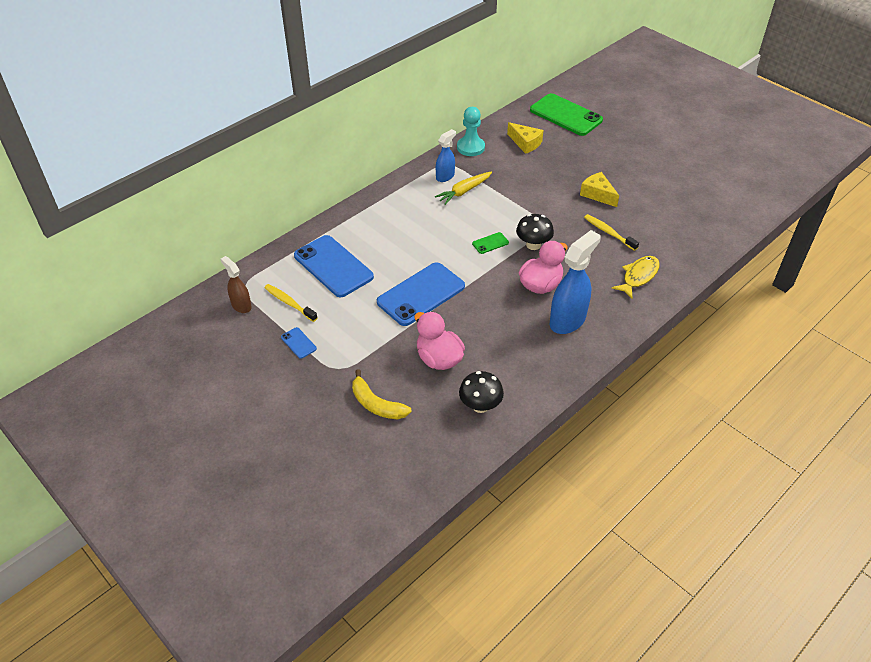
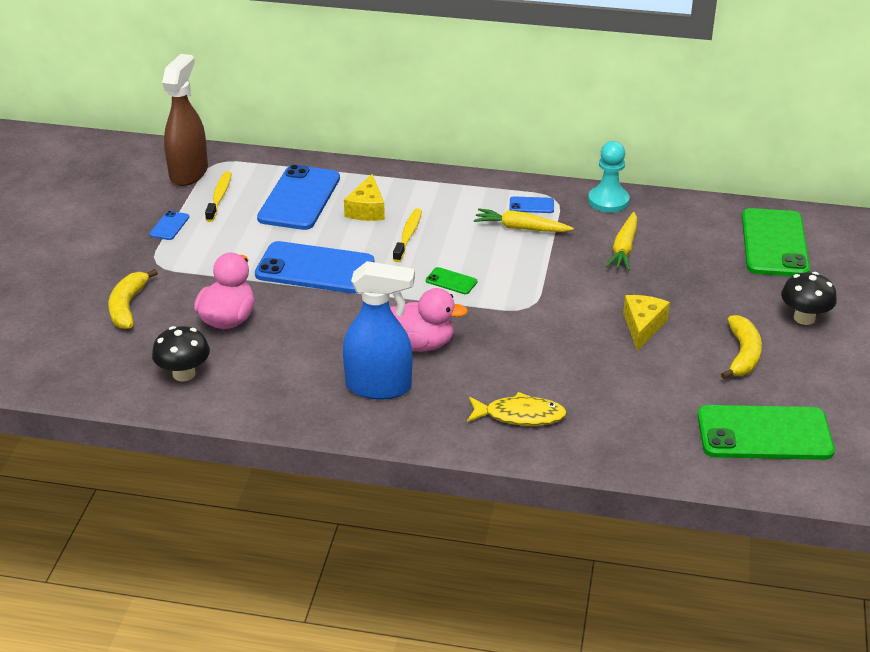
camera: 55 degrees right, 10 degrees down
(241, 305) = (189, 173): brown spray bottle -> brown spray bottle, size x1.74
(445, 176) = (531, 205): blue spray bottle -> blue phone
(521, 165) = (624, 248): none -> yellow carrot
(525, 143) = (671, 235): yellow cheese -> yellow cheese (367, 209)
(533, 245) = (484, 312): black mushroom -> black mushroom (804, 318)
(608, 232) = (577, 362): yellow toothbrush -> yellow toothbrush (408, 235)
(649, 174) = (743, 354): none -> yellow banana
(716, 200) = (764, 433): none -> green phone

